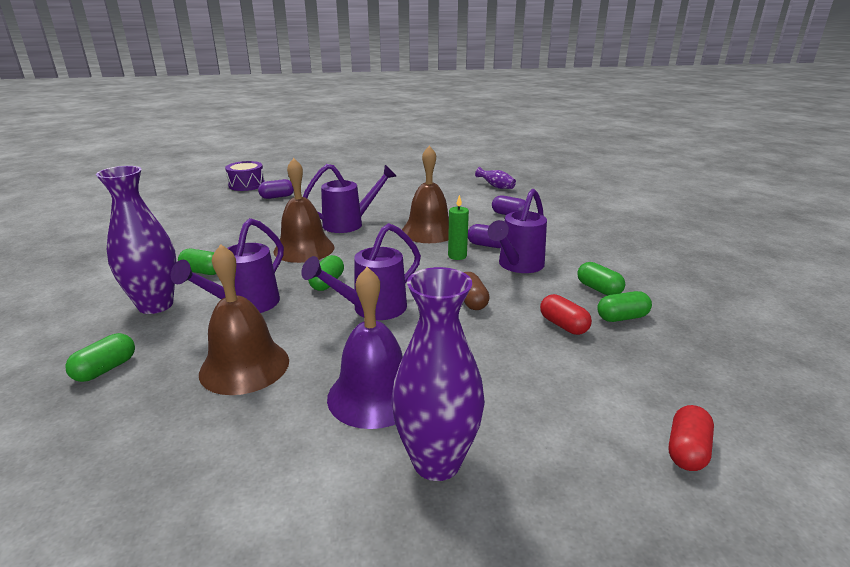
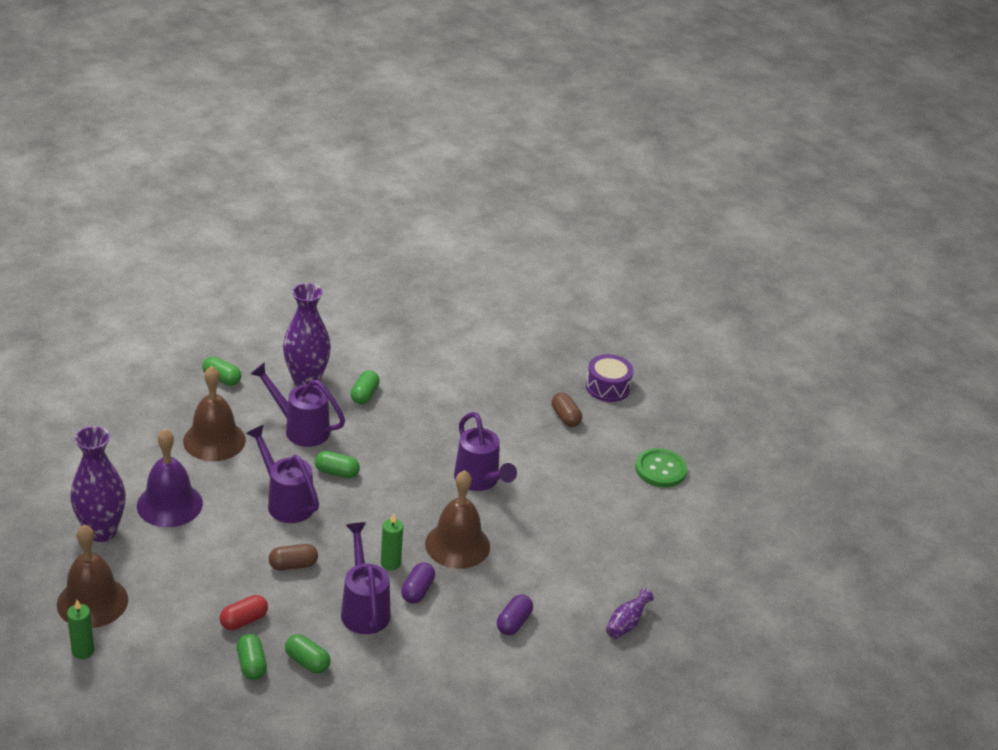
camera: 85 degrees right, 10 degrees up
(277, 197) = (565, 417): purple capsule -> brown capsule
(304, 249) = (412, 452): brown bell -> brown bell (92, 602)
(344, 175) = (660, 469): none -> green button
(517, 266) = (364, 608): purple watering can -> purple watering can turned 45 degrees clockwise
(598, 289) = (307, 662): green capsule -> green capsule turned 75 degrees clockwise
(687, 450) = (83, 651): red capsule -> green candle

